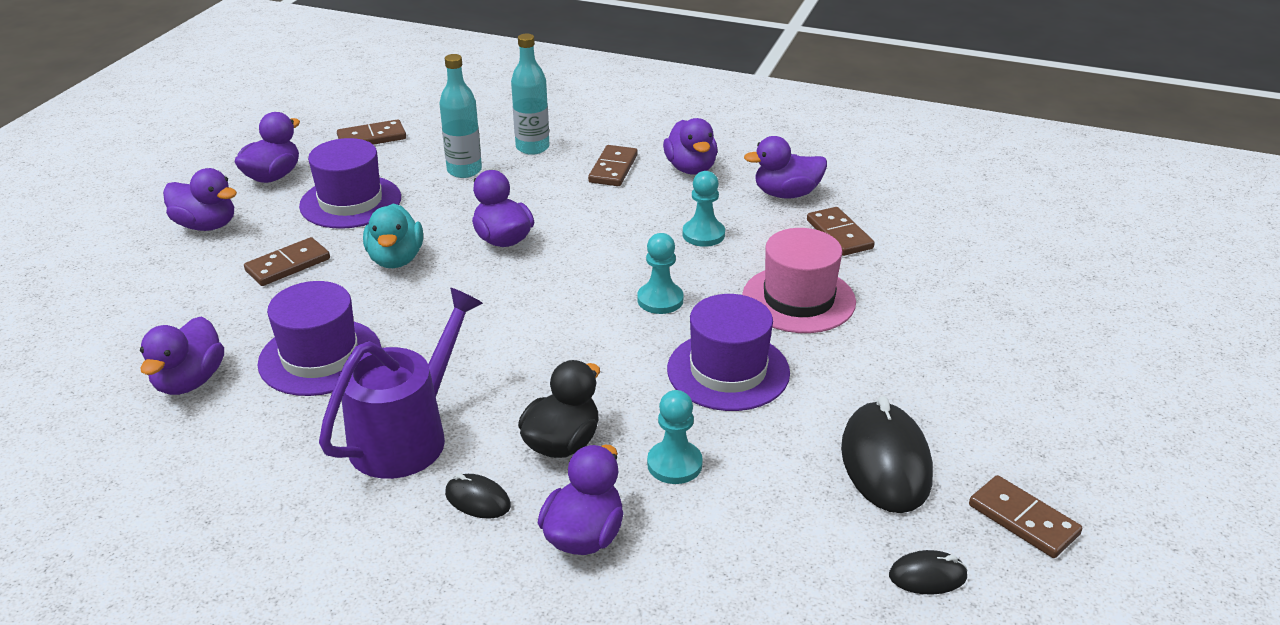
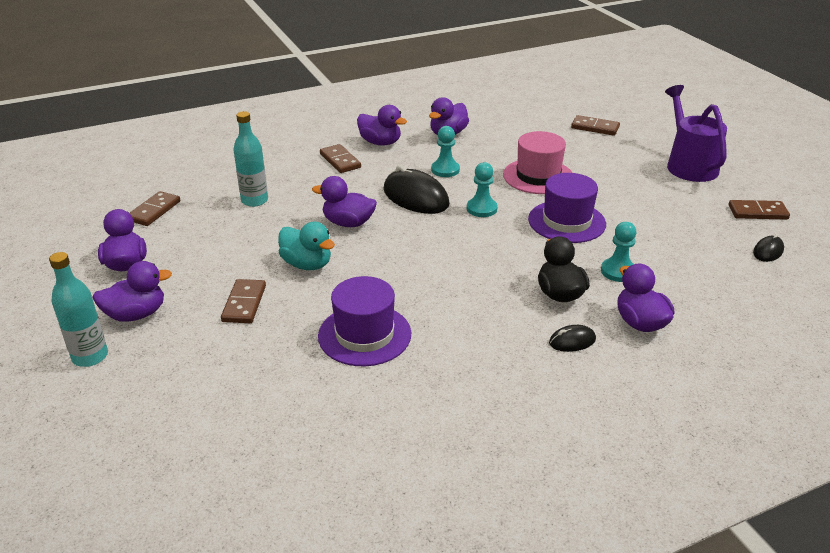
camera: 45 degrees left, 0 degrees up
(190, 381) = (311, 396): purple duck -> none
(350, 202) = (214, 251): purple hat -> none
(406, 436) = (486, 339): purple watering can -> purple watering can (689, 165)
(532, 147) = (272, 170): turquoise bottle -> turquoise bottle (90, 356)
(839, 234) = (503, 140): brown domino -> brown domino (595, 127)
(885, 463) = (685, 221): black mouse -> black mouse (415, 197)

